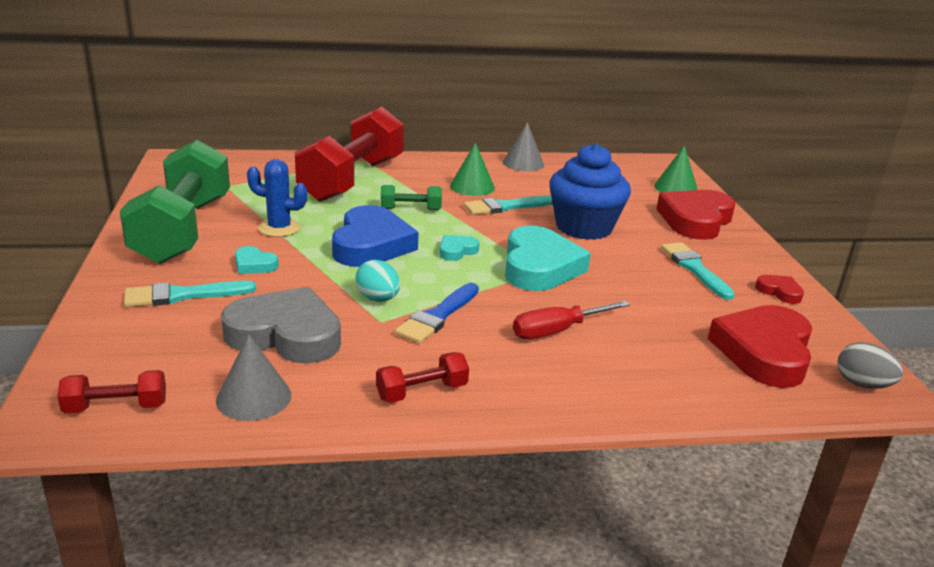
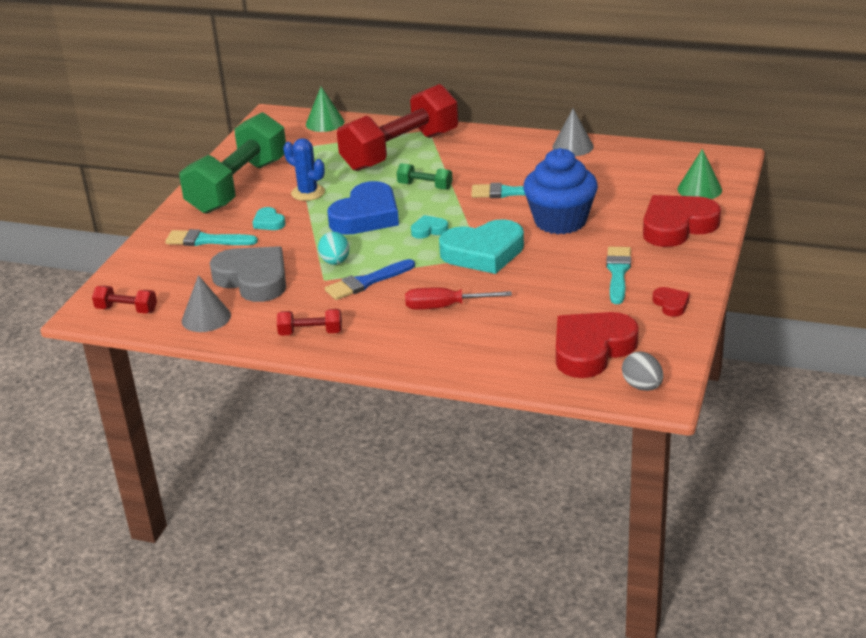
camera: 30 degrees right, 5 degrees up
(472, 186) = (499, 168): green cone -> green cone (325, 123)
(539, 267) = (483, 253): turquoise heart -> turquoise heart turned 45 degrees clockwise

